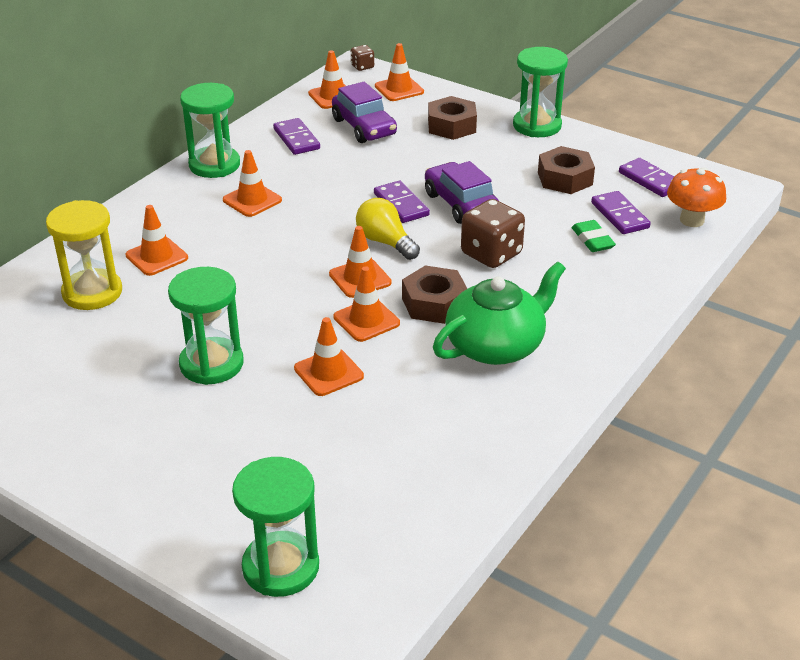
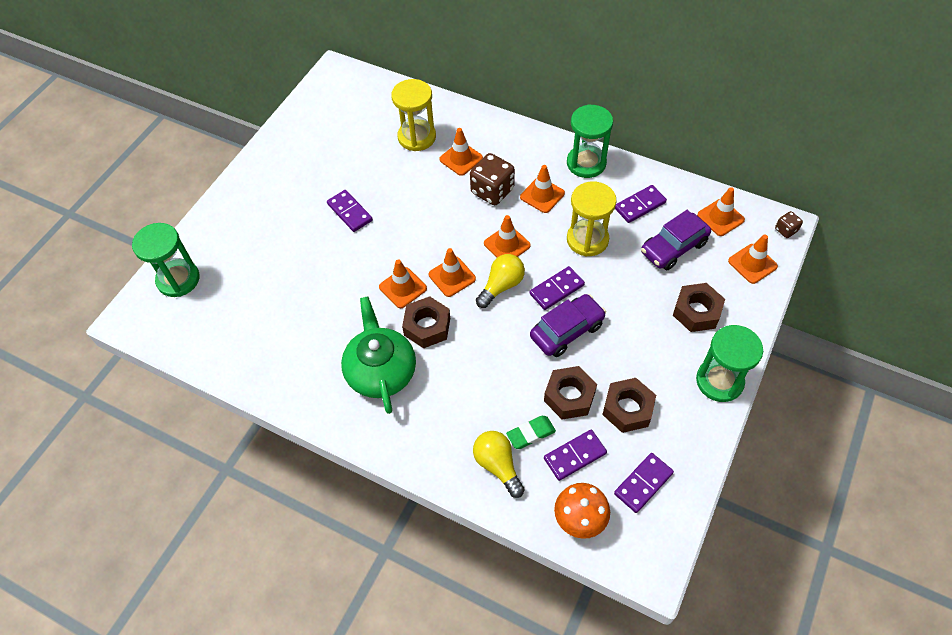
camera: 85 degrees right, 20 degrees up
(211, 364) = (349, 212): green hourglass -> purple domino
(328, 372) = (345, 275): orange traffic cone -> orange traffic cone (507, 244)
(334, 177) = (587, 239): none -> yellow hourglass
(491, 254) = (497, 359): brown dice -> brown dice (492, 191)
(496, 345) = (381, 371): green teapot -> green teapot turned 150 degrees counterclockwise
(547, 211) = (569, 396): none -> brown nut
(631, 265) = (498, 465): none -> yellow light bulb

